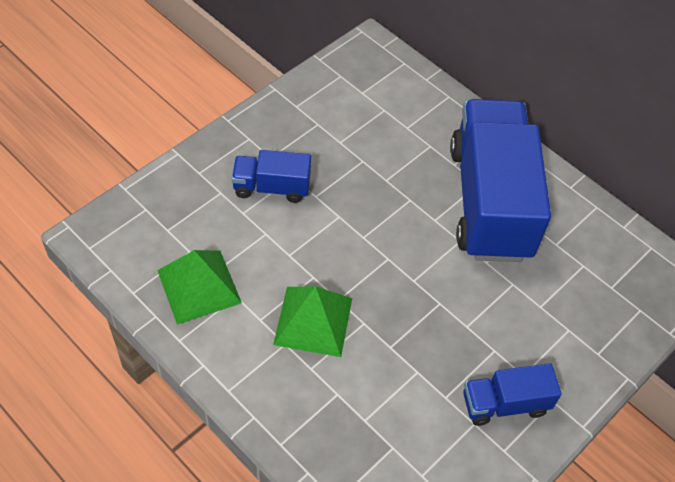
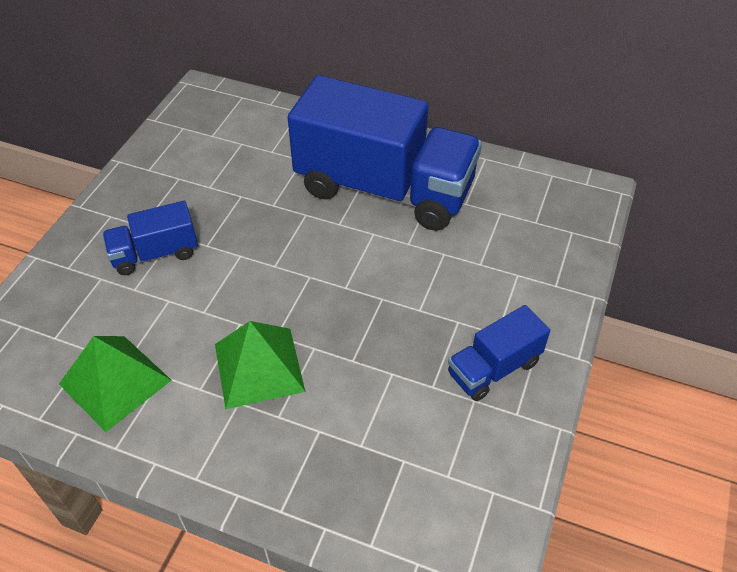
camera: 20 degrees left, 5 degrees down
(489, 202) = (384, 189): blue truck -> blue truck turned 135 degrees clockwise

